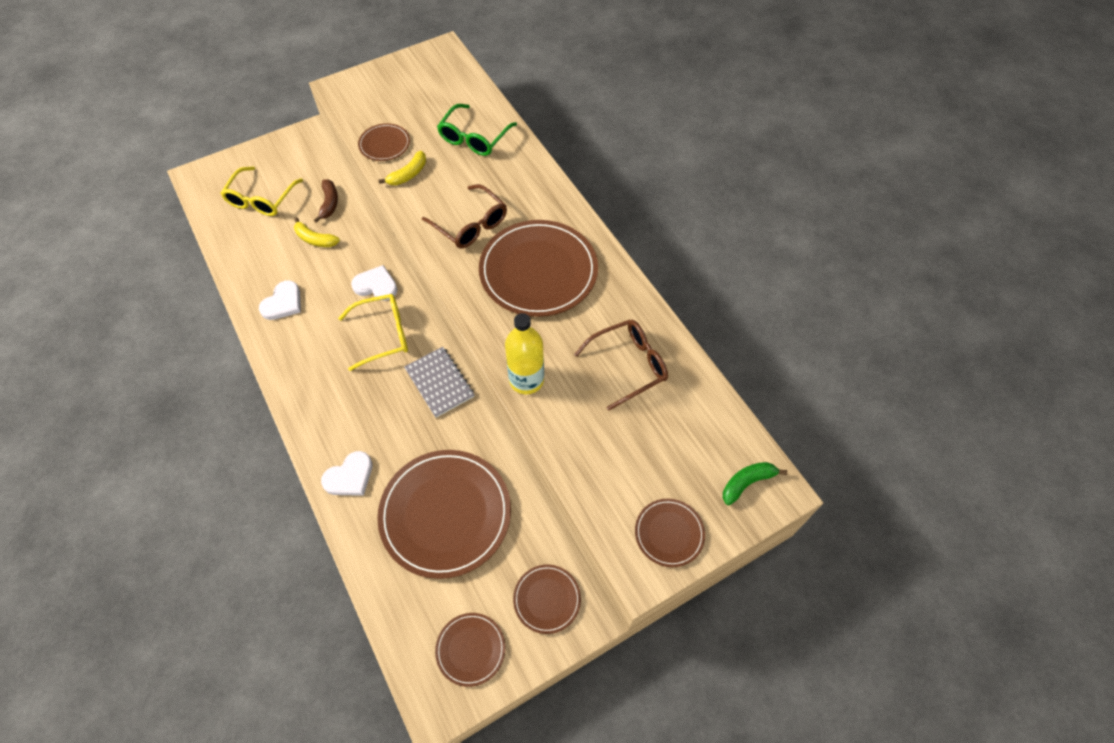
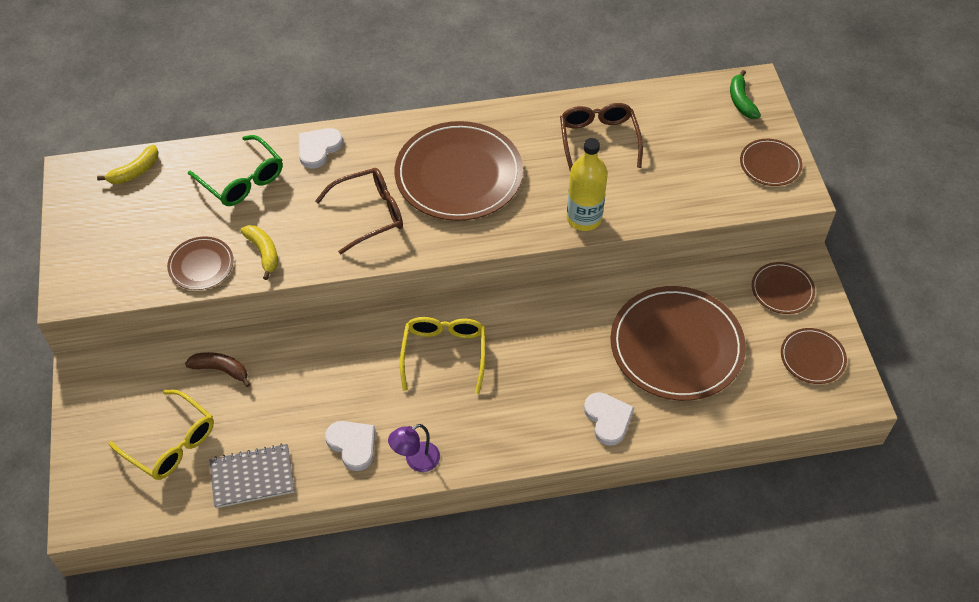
camera: 70 degrees left, 5 degrees down
(277, 348) = (416, 461): none -> purple lamp
(315, 239) = (271, 395): yellow banana -> yellow banana (135, 171)
(376, 285) = (372, 346): white heart -> white heart (318, 148)
(439, 383) = (527, 316): grey notebook -> grey notebook (252, 477)

